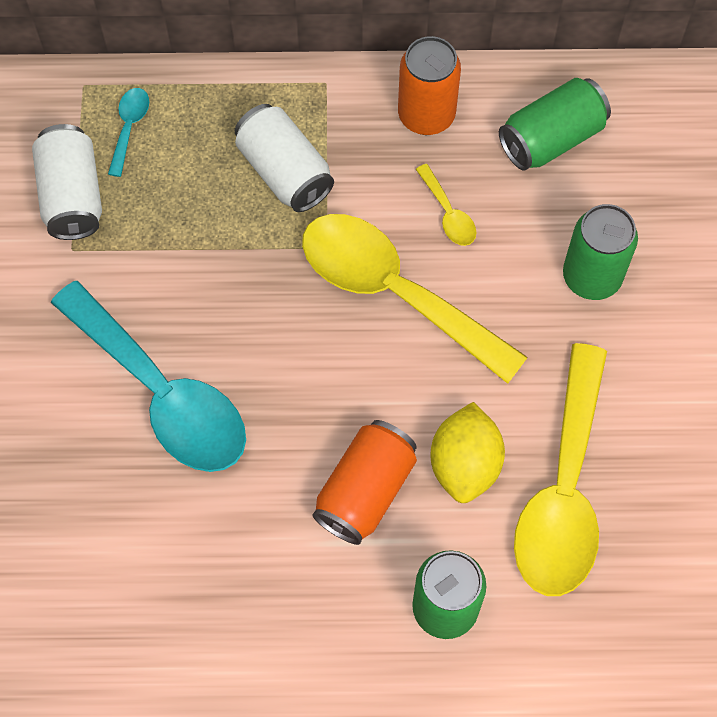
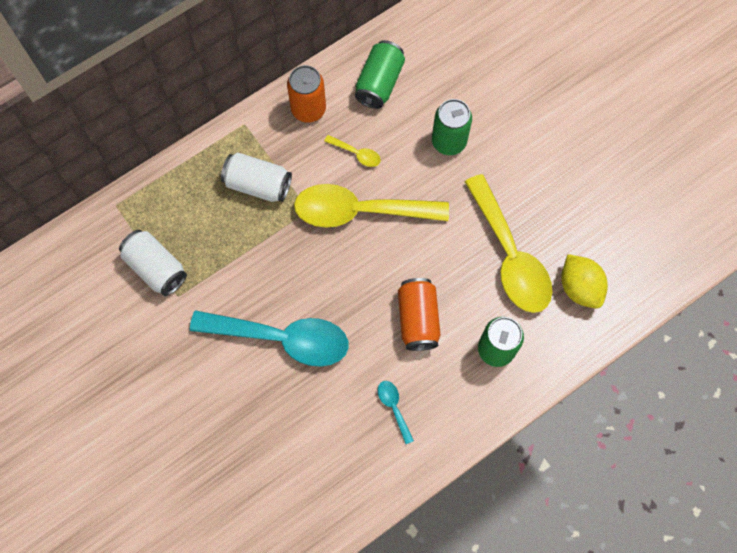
camera: 35 degrees left, 5 degrees up
(129, 127) = (158, 212): turquoise spoon -> turquoise spoon (393, 407)
(465, 464) = (455, 274): yellow lemon -> yellow lemon (579, 287)

